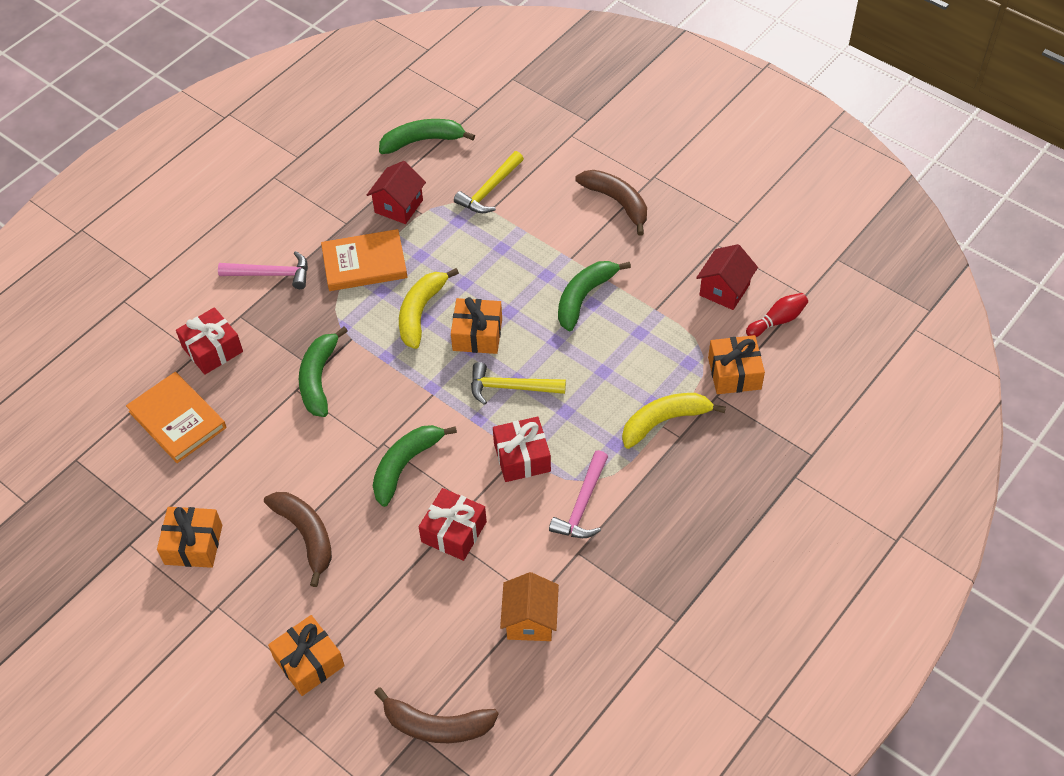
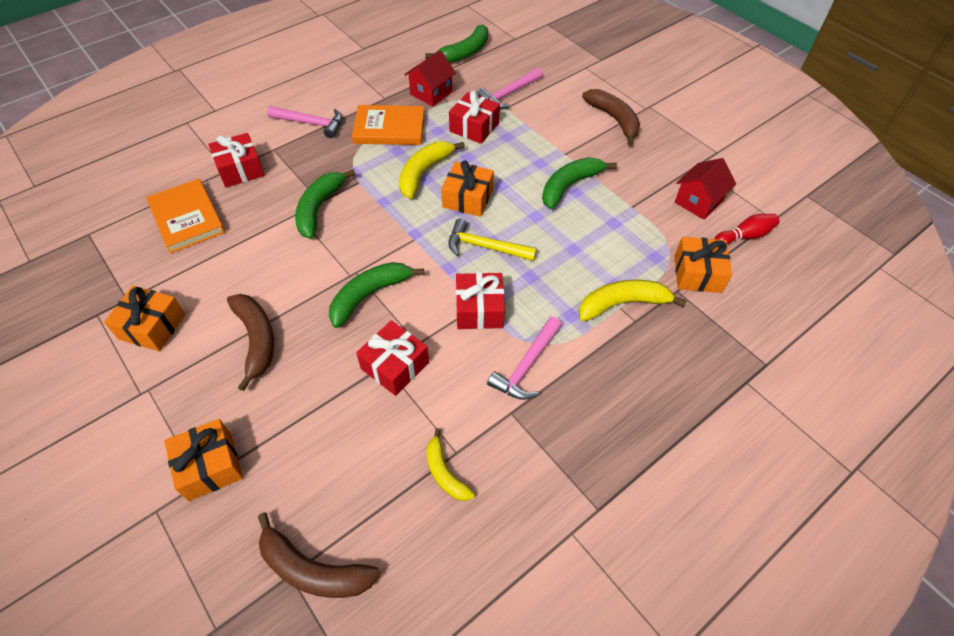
camera: 10 degrees right, 0 degrees up
(422, 141) = (464, 53): green banana -> green banana turned 135 degrees clockwise
(461, 243) = (474, 127): none -> red gift
(490, 190) = (509, 94): yellow hammer -> pink hammer
(530, 620) = (445, 472): orange house -> yellow banana

